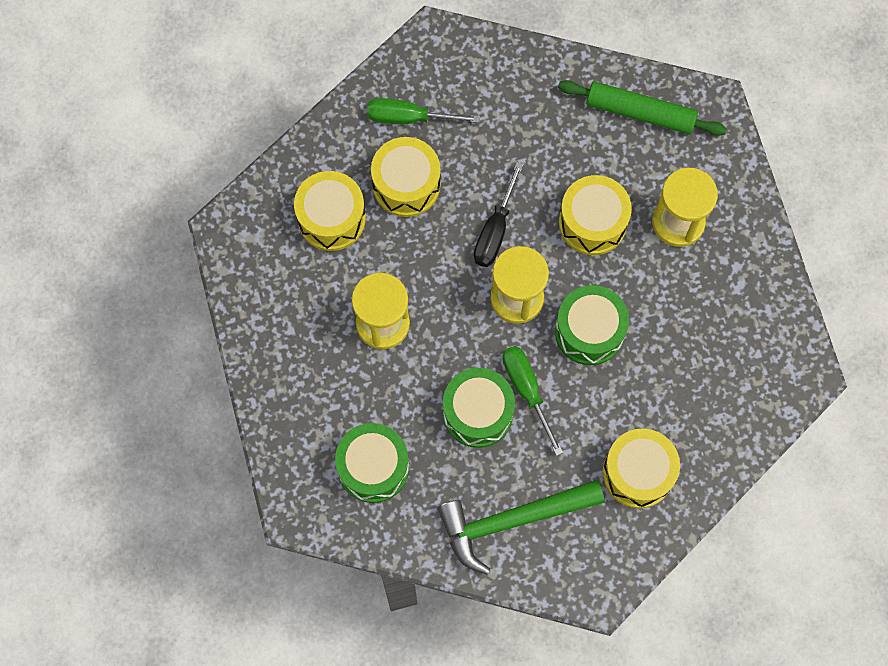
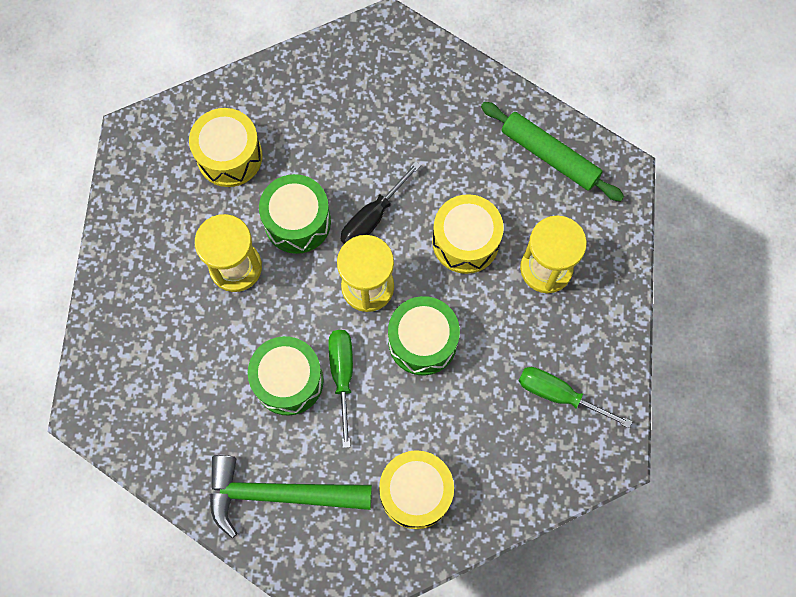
camera: 20 degrees right, 0 degrees up
(373, 467) = (172, 397): green drum -> green drum (297, 221)
(406, 185) = (309, 149): yellow drum -> none
(408, 117) = (335, 90): green screwdriver -> green screwdriver (558, 394)

